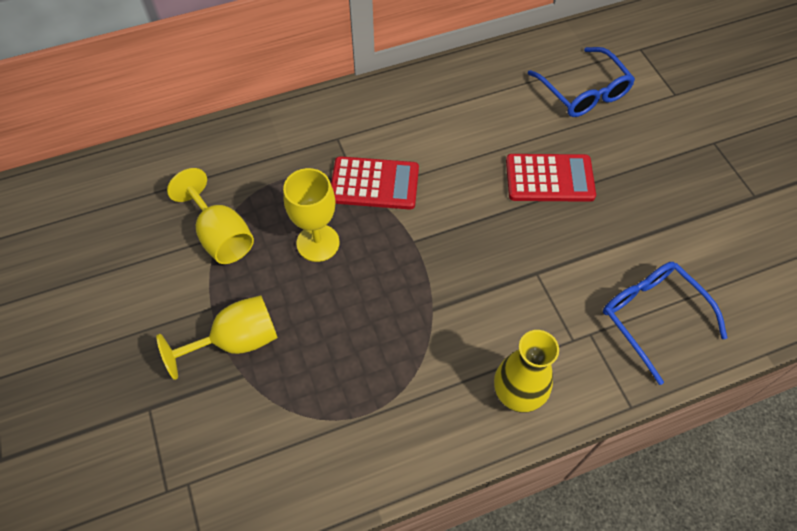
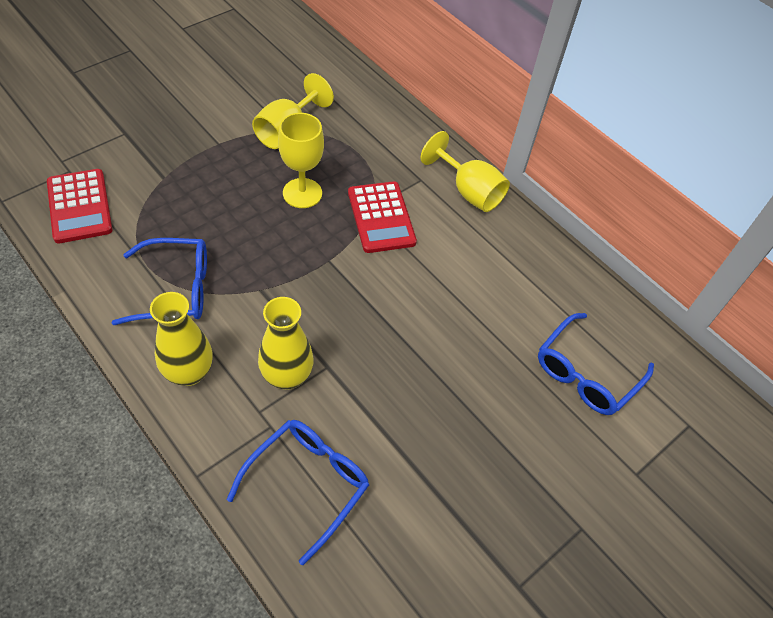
camera: 65 degrees right, 5 degrees down
(236, 341) = (193, 166): yellow goblet -> yellow goblet (468, 191)
(409, 390) = (174, 289): none -> blue glasses
(540, 308) = (287, 376): none -> yellow vase
(549, 179) = (449, 359): red calculator -> red calculator (79, 206)

